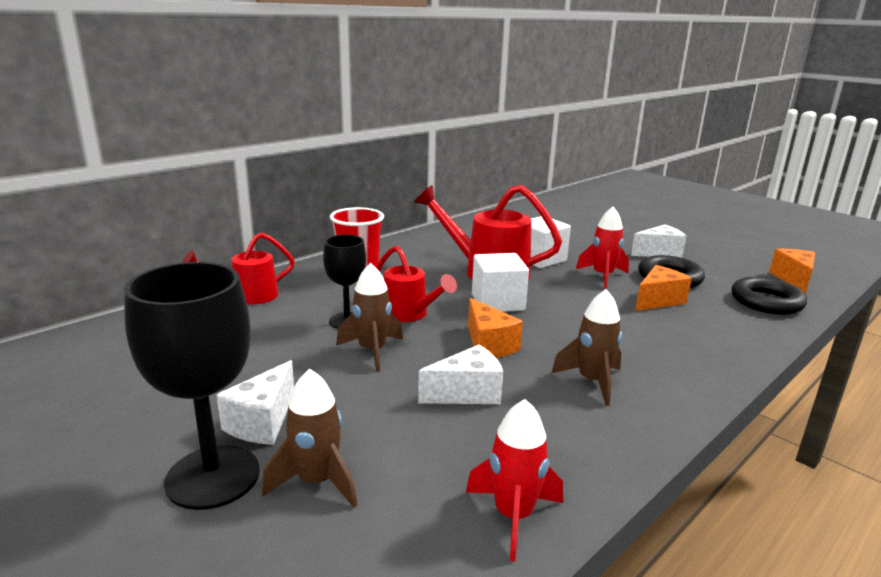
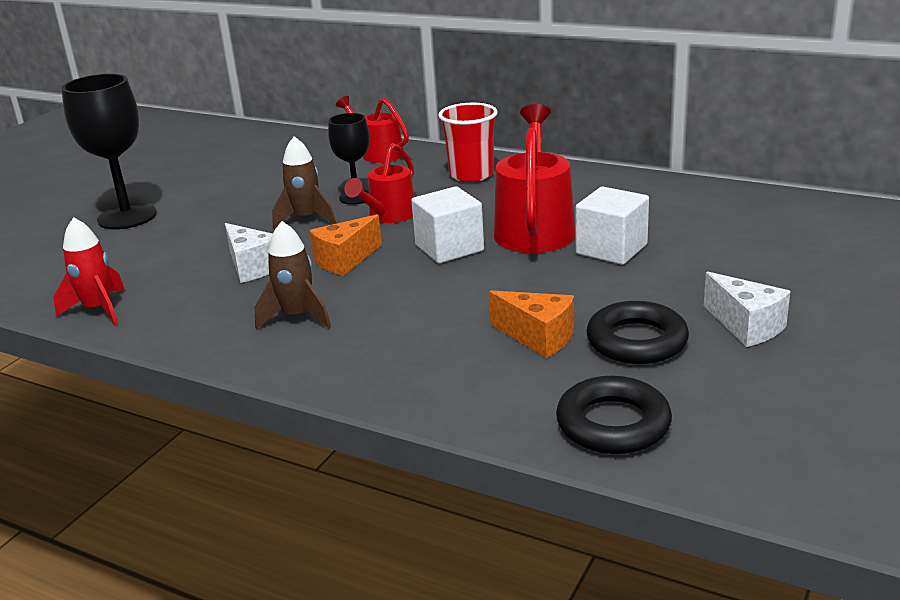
camera: 75 degrees right, 5 degrees up
(263, 422) = (188, 212): white cheese -> none
(317, 481) = (126, 244): brown rocket -> none
(602, 276) = (591, 294): red rocket -> none
(793, 279) = (754, 456): orange cheese -> none

